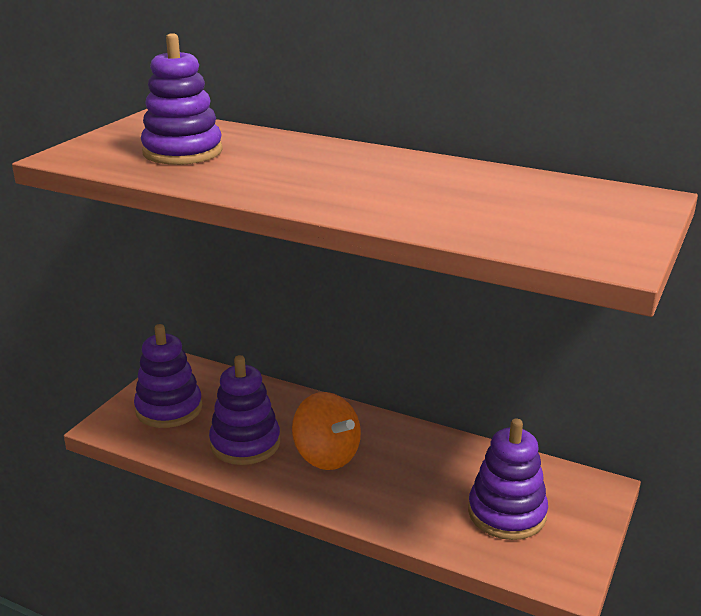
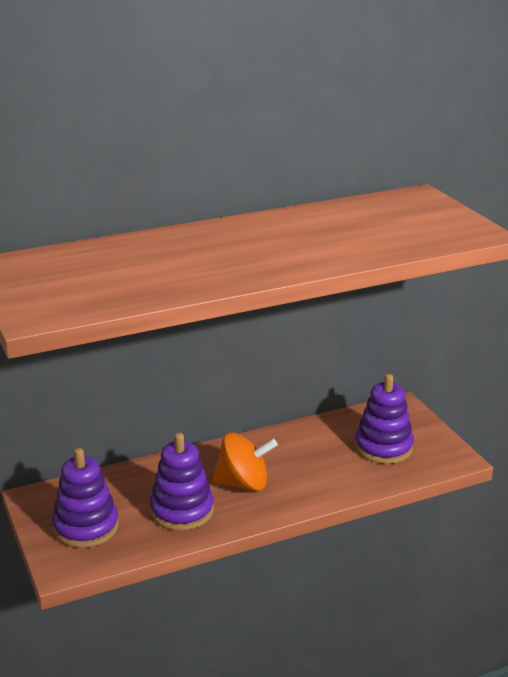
camera: 50 degrees left, 0 degrees up
(182, 152) = (110, 276): purple stacking toy -> none

